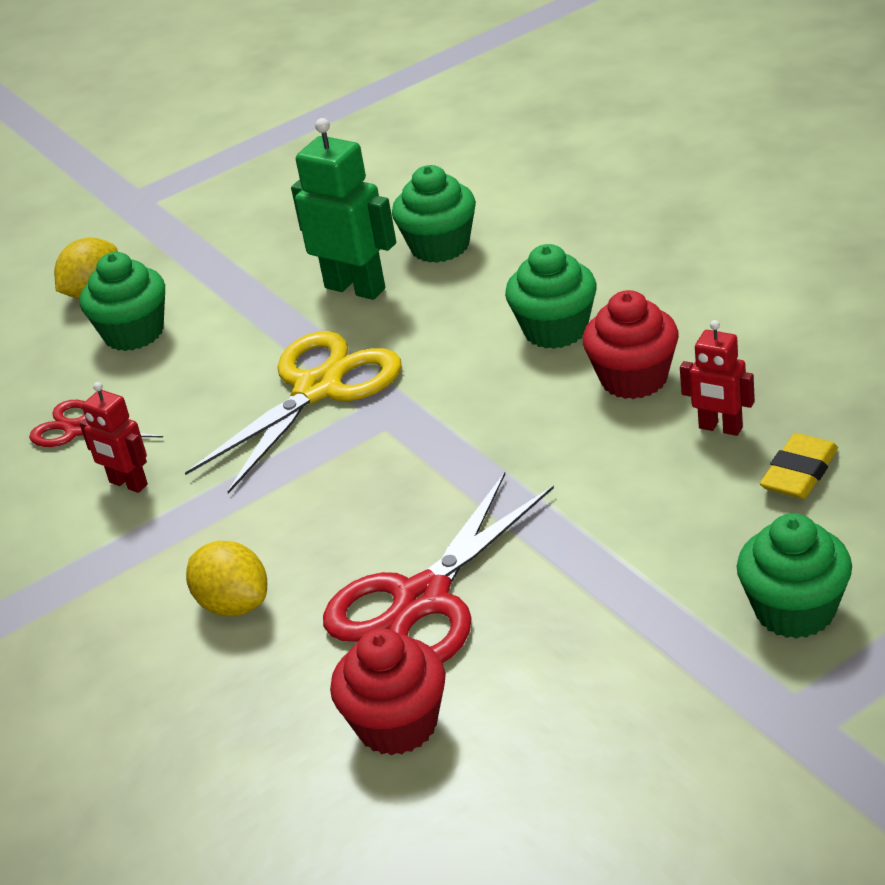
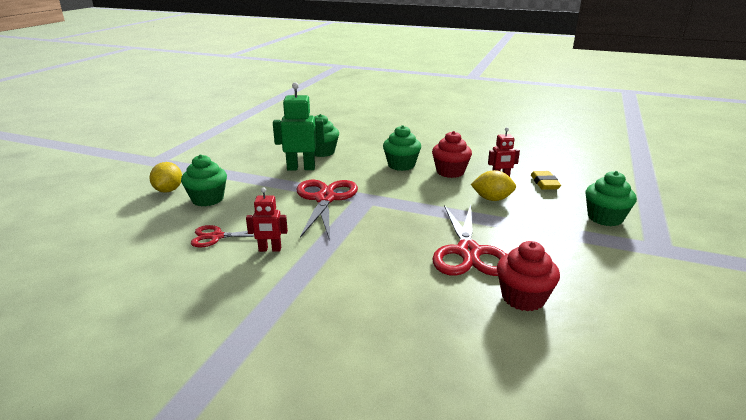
camera: 40 degrees left, 10 degrees down
(234, 605) = (385, 278): yellow lemon -> yellow lemon (492, 199)
(318, 389) = (325, 199): yellow scissors -> red scissors

